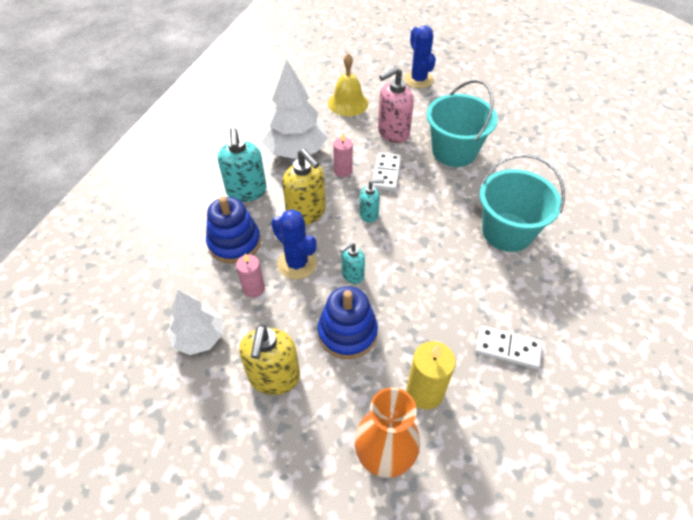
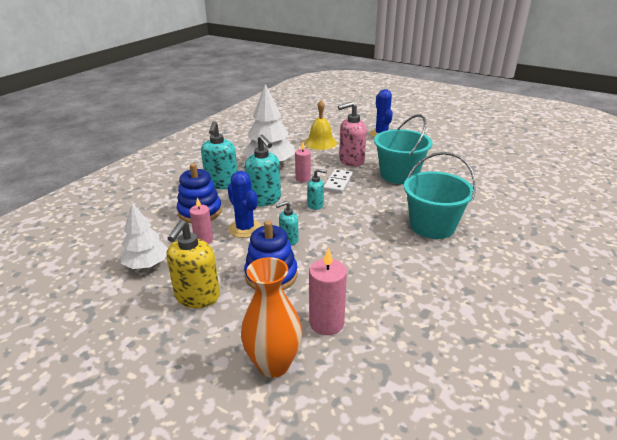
camera: 10 degrees right, 20 degrees down
(306, 213) = (264, 200): yellow soap dispenser -> turquoise soap dispenser
(425, 392) = (326, 323): yellow candle -> pink candle
(507, 349) = (413, 302): white domino -> none

